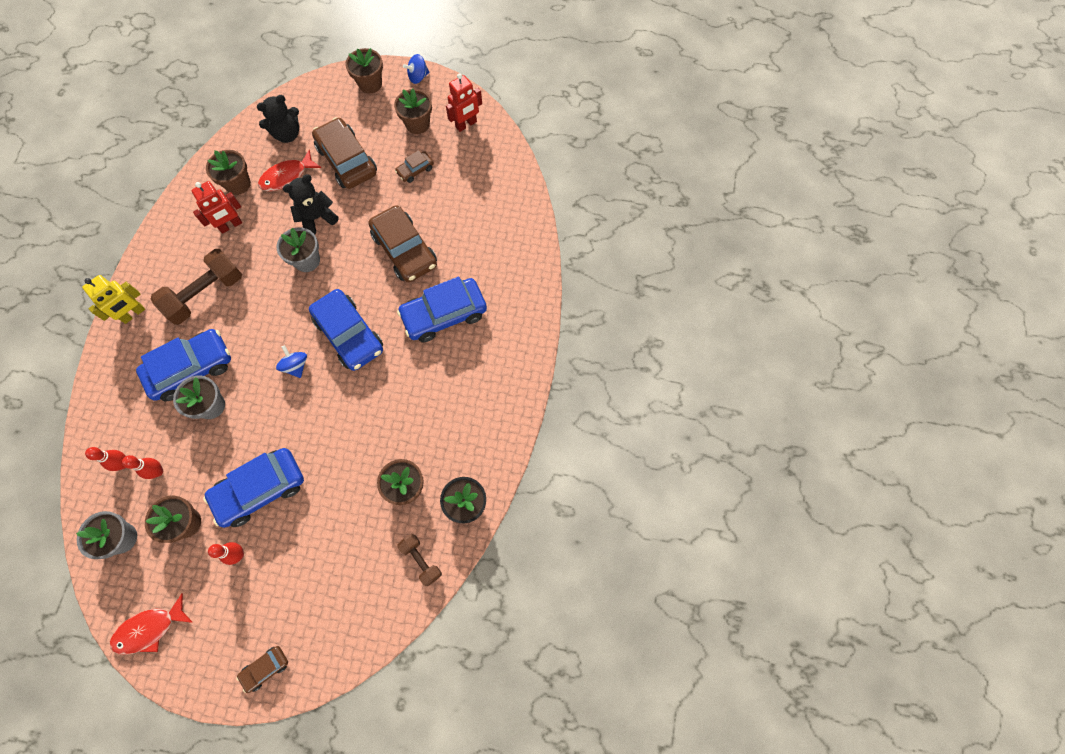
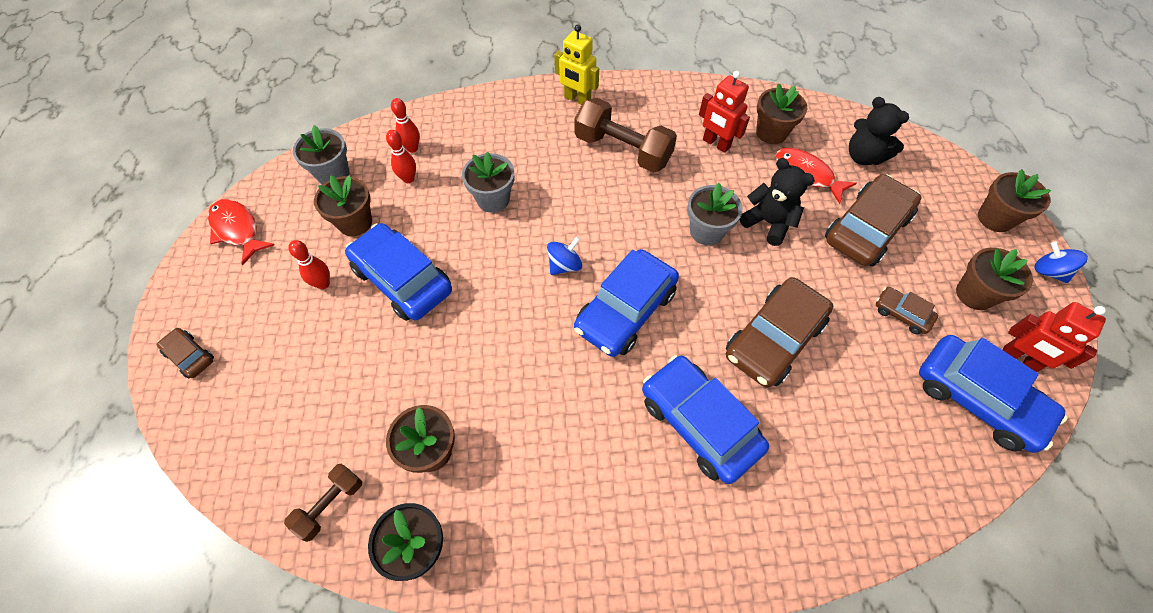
camera: 75 degrees right, 10 degrees down
(191, 368) = (531, 167): blue car -> blue car (977, 398)

